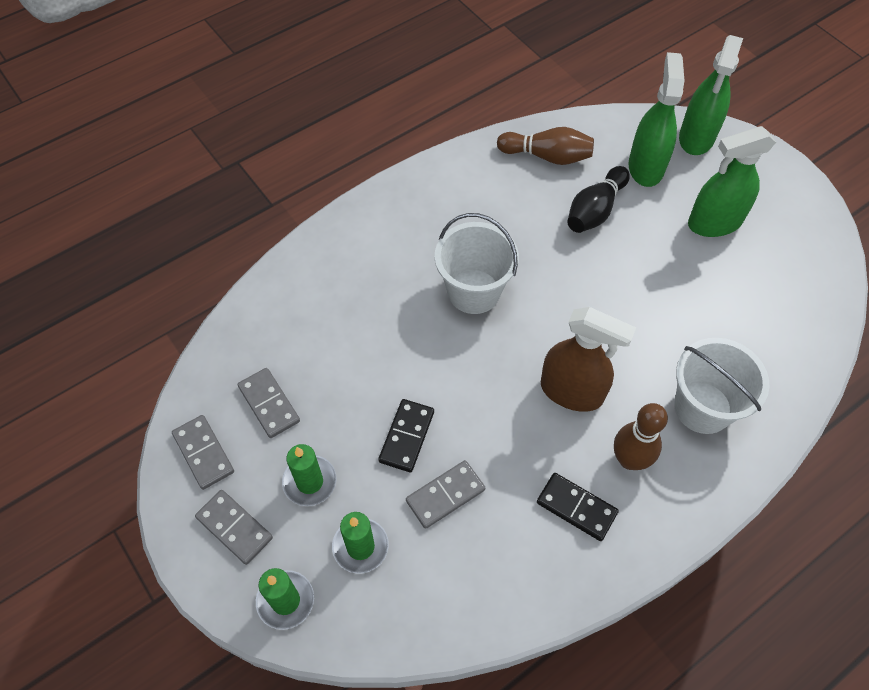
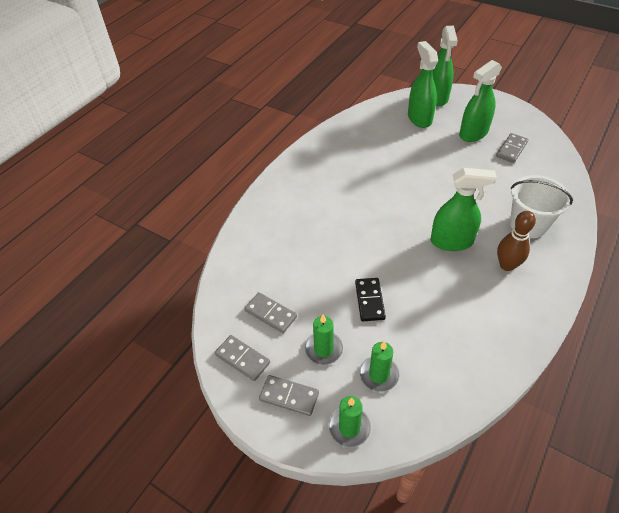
camera: 20 degrees left, 10 degrees down
(445, 495) = (413, 324): grey domino -> grey domino (511, 149)
(474, 291) = (362, 209): white bucket -> none
(547, 156) = (362, 129): brown bowling pin -> none
(572, 391) = (451, 241): brown spray bottle -> green spray bottle
(576, 507) = (494, 302): black domino -> none
(595, 210) = (405, 147): black bowling pin -> none

